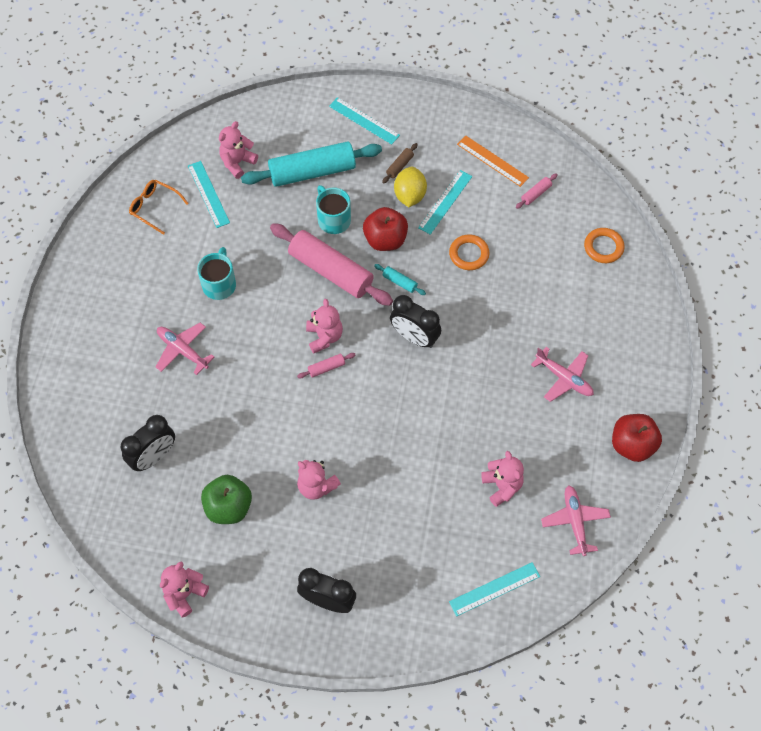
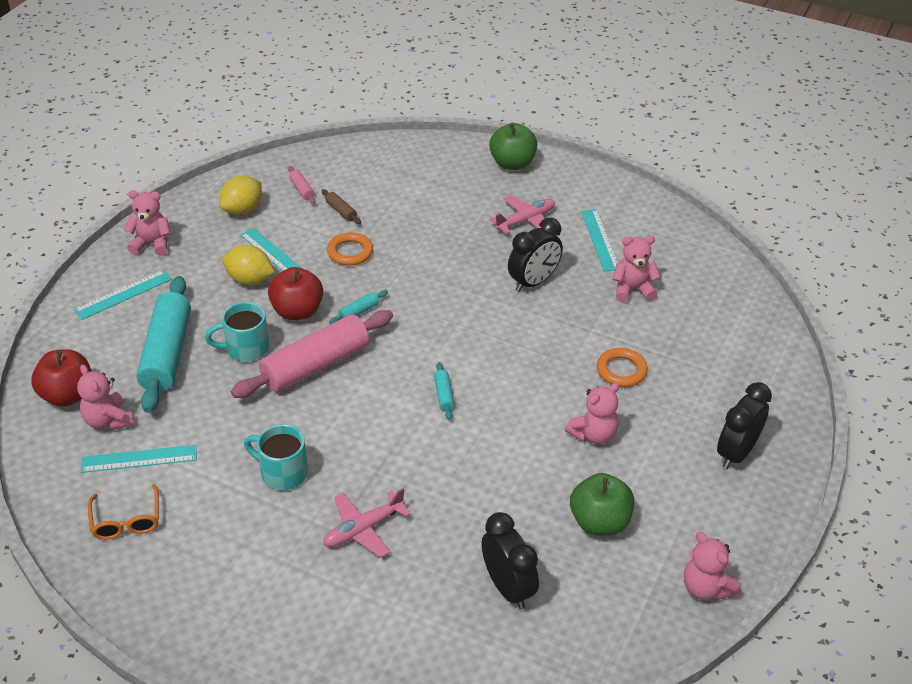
camera: 75 degrees left, 20 degrees down
(154, 207) = (126, 520): orange glasses -> orange glasses turned 60 degrees counterclockwise
(324, 337) = (402, 389): pink teddy bear -> pink teddy bear (152, 244)
(326, 368) = (444, 395): pink rolling pin -> turquoise rolling pin
(400, 166) = (205, 279): brown rolling pin -> brown rolling pin (341, 211)
(414, 337) = (434, 315): black clock -> black clock (533, 282)
(492, 161) = (242, 209): orange ruler -> yellow lemon
(494, 589) = (744, 320): turquoise ruler -> turquoise ruler (600, 240)
(575, 521) = (683, 250): pink plane -> none
(603, 247) = (389, 161): orange ring -> orange ring (621, 370)
(632, 445) = (612, 195): red apple -> red apple (68, 395)
(644, 348) = (512, 163): none -> green apple

